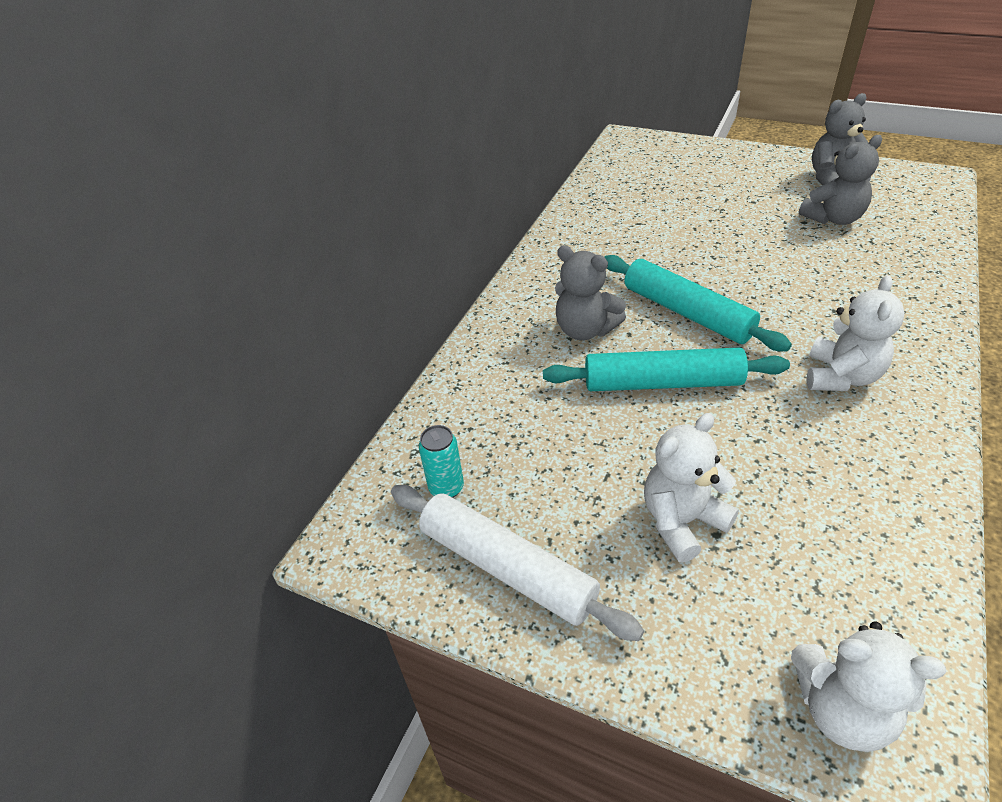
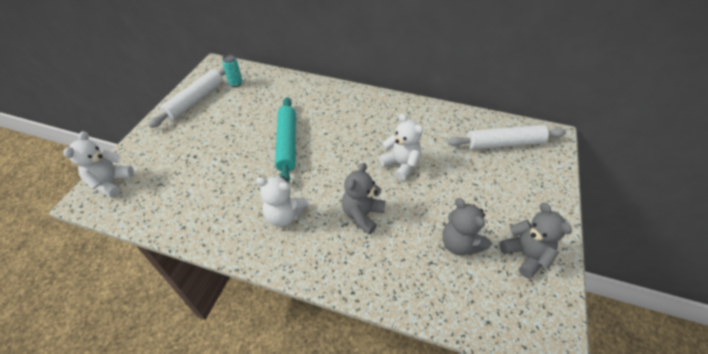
camera: 80 degrees right, 5 degrees up
(585, 330) = (329, 117): grey teddy bear -> grey teddy bear (362, 215)
(645, 171) = (504, 143): none -> white rolling pin
(682, 521) = (203, 146): white teddy bear -> white teddy bear (401, 164)
(686, 313) = (343, 155): turquoise rolling pin -> none

